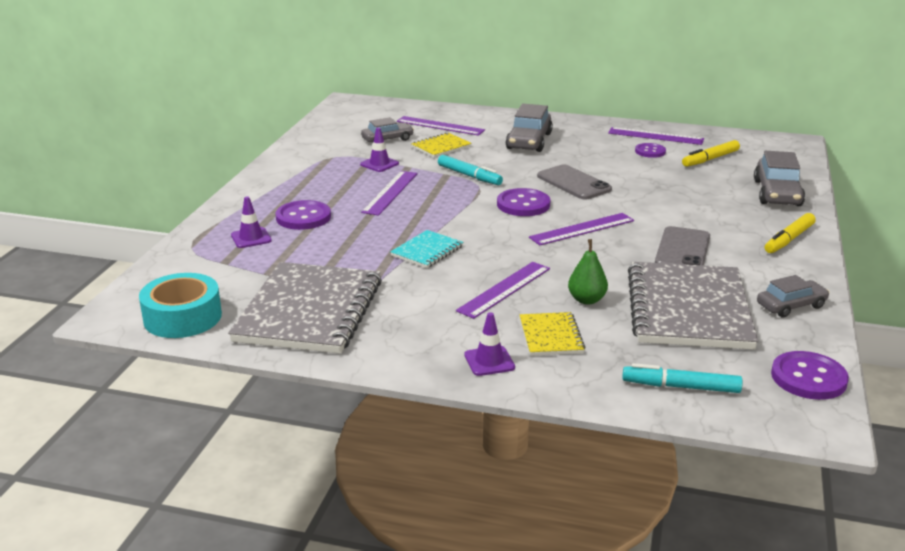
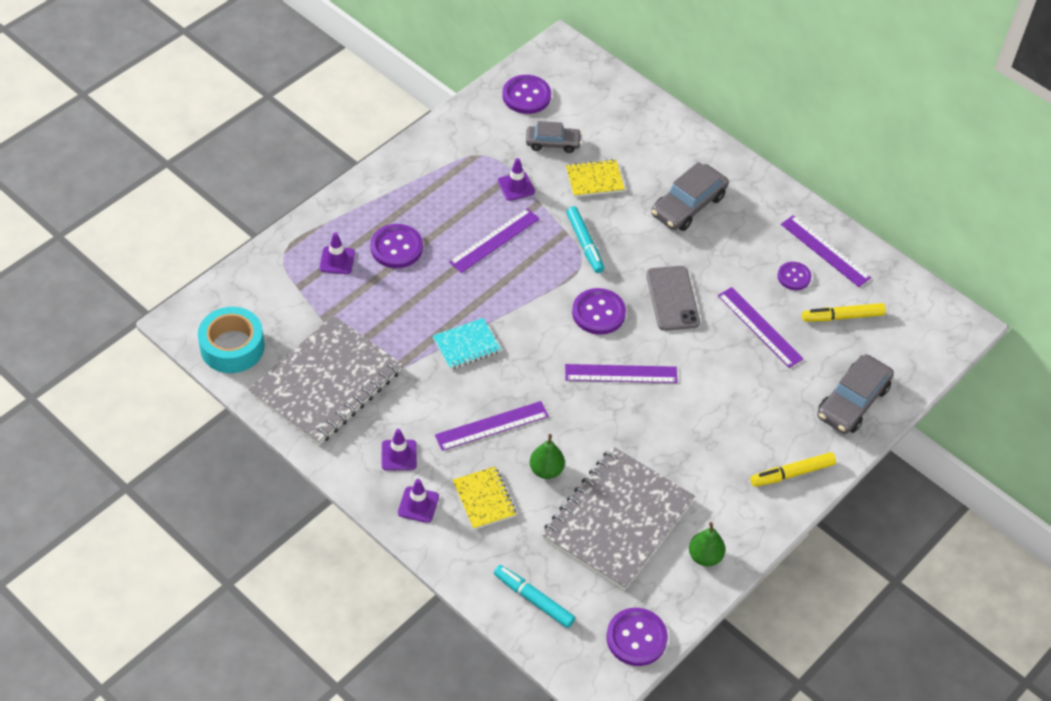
camera: 25 degrees right, 25 degrees up
(341, 125) = (526, 96): none -> purple button
(433, 335) = (399, 455): none -> purple traffic cone
(440, 126) = (621, 138): purple ruler -> purple ruler (759, 327)
(551, 336) = (484, 499): yellow notebook -> yellow notebook turned 45 degrees counterclockwise
(682, 250) = (683, 444): grey phone -> none
(791, 306) = (705, 556): grey car -> green pear

